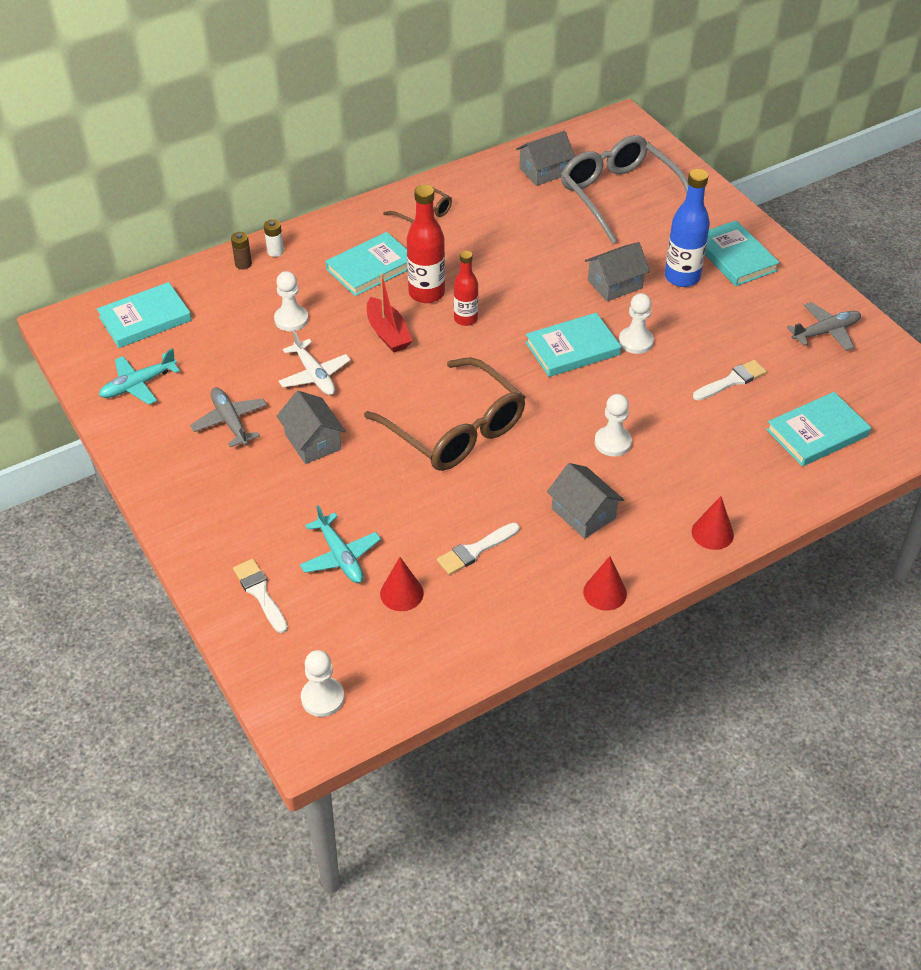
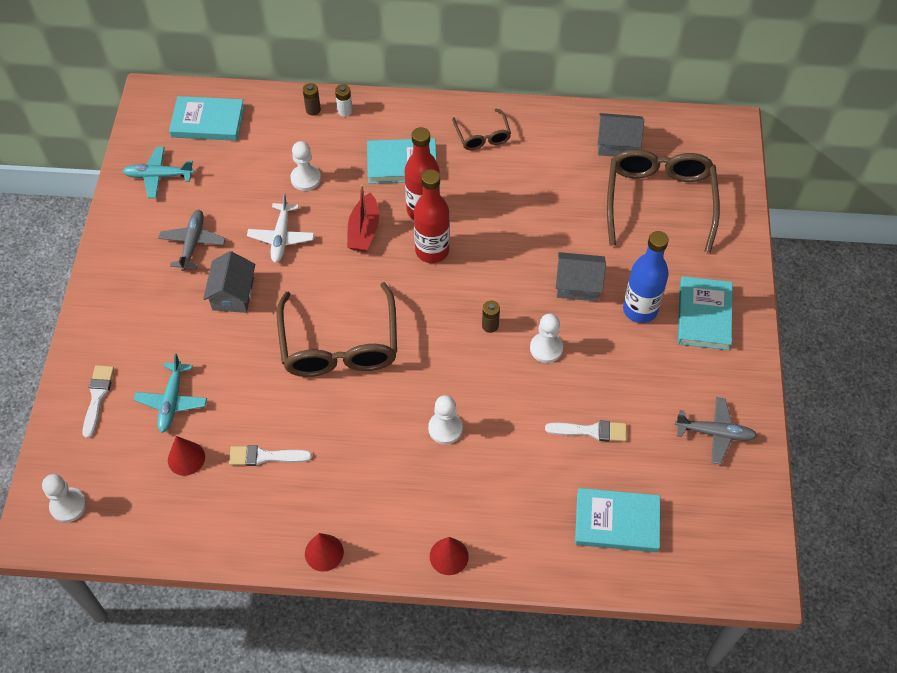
camera: 35 degrees right, 10 degrees up
(465, 319) = (432, 251): red bottle -> red bottle, size x1.55
(572, 349) = (490, 325): turquoise book -> brown battery
(583, 513) = (368, 476): grey house -> none
(618, 195) = (659, 200): grey glasses -> brown glasses

